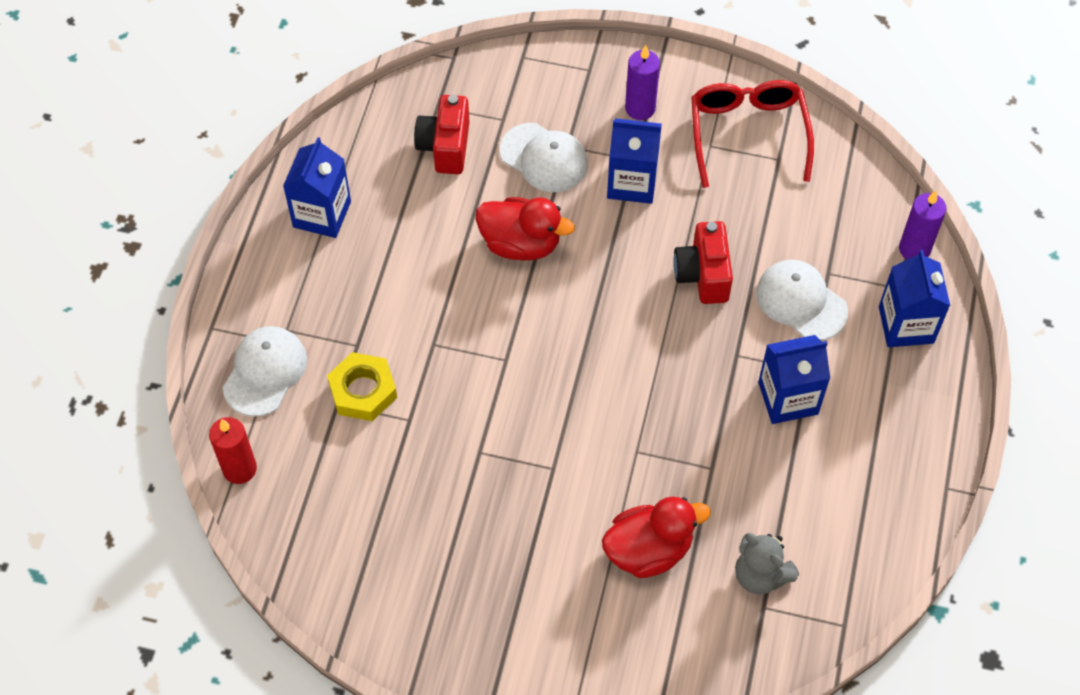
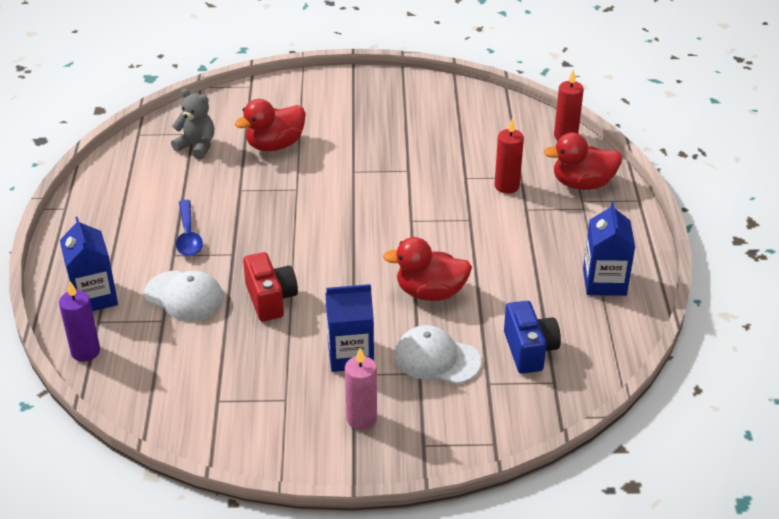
camera: 165 degrees right, 20 degrees down
(265, 372) = (582, 184): white cap -> red duck
(363, 391) = (507, 186): yellow nut -> red candle
(445, 147) = (529, 350): red camera -> blue camera
(640, 108) = (361, 419): purple candle -> pink candle
(748, 134) = (250, 416): red glasses -> none
(788, 398) = (188, 236): blue carton -> blue spoon

